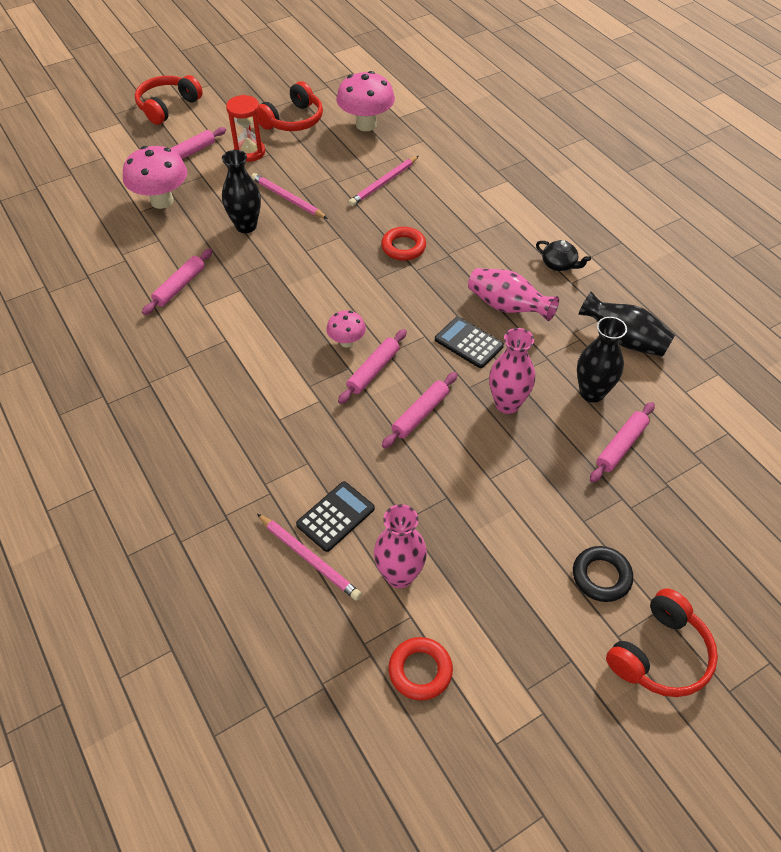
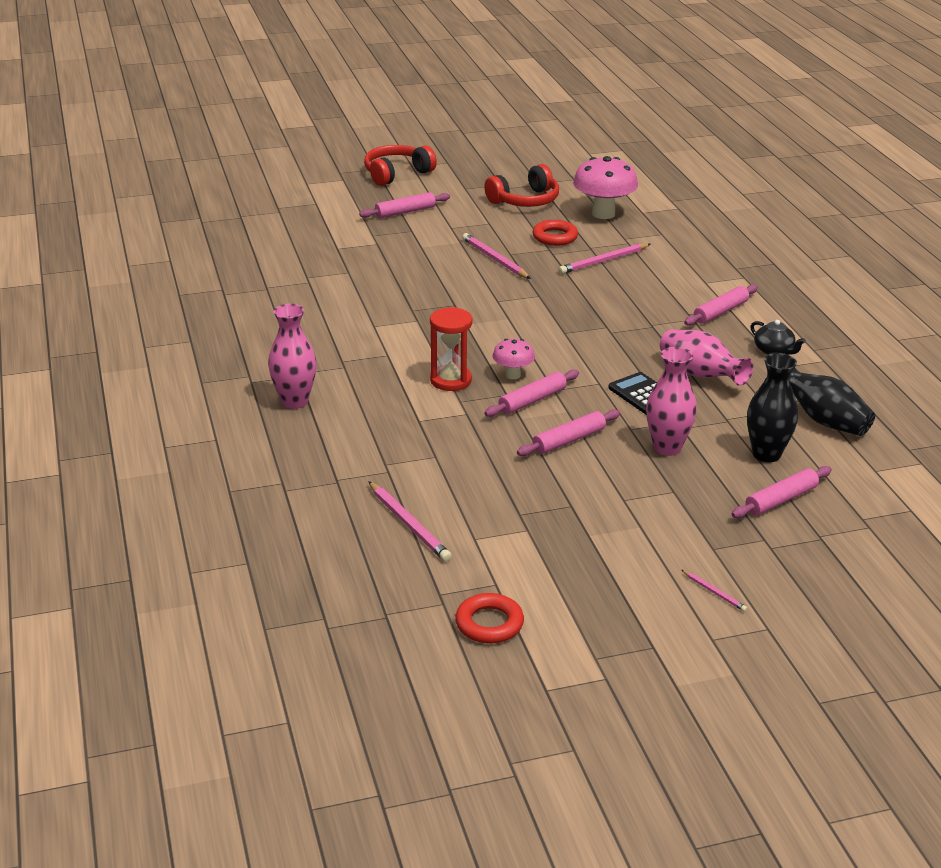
camera: 15 degrees right, 20 degrees down
(162, 201) = (363, 244): pink mushroom -> none
(180, 286) = (356, 309): pink rolling pin -> pink rolling pin (721, 312)
(246, 226) = (442, 274): black vase -> none
(249, 152) = (468, 219): red hourglass -> red hourglass (450, 380)
(335, 516) = (448, 499): black calculator -> none
(399, 575) = (497, 553): pink vase -> pink vase (294, 401)
(403, 247) = (604, 313): red ring -> red ring (555, 237)
(601, 576) = (714, 592): black ring -> pink pencil
(660, 654) = (753, 661): red headphones -> none

